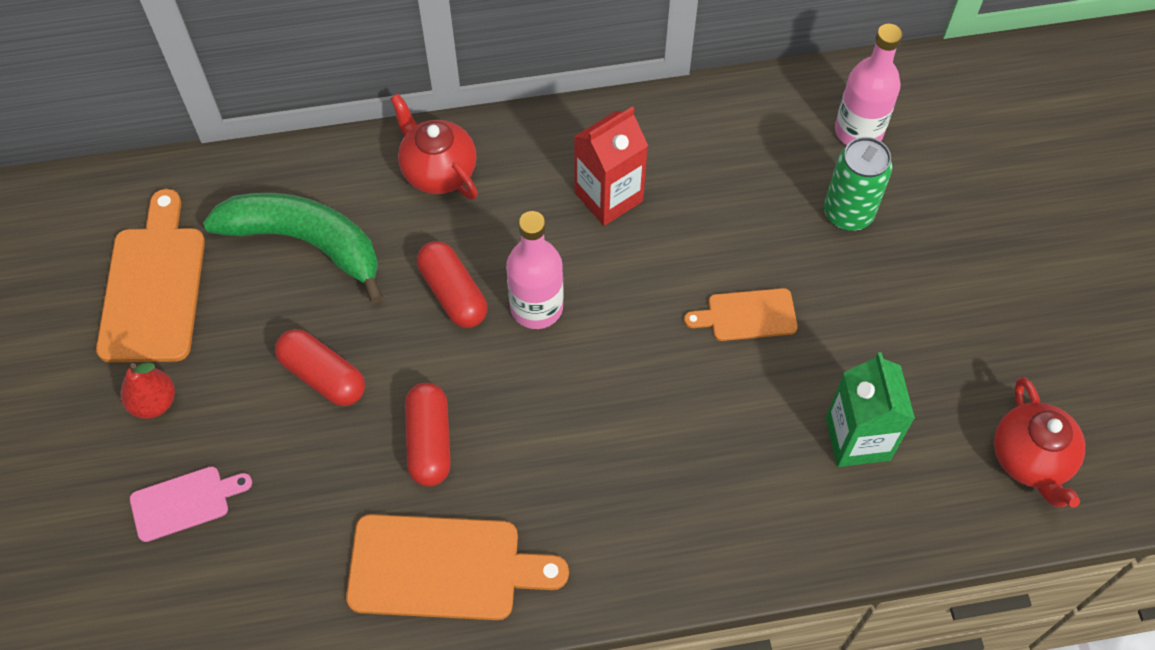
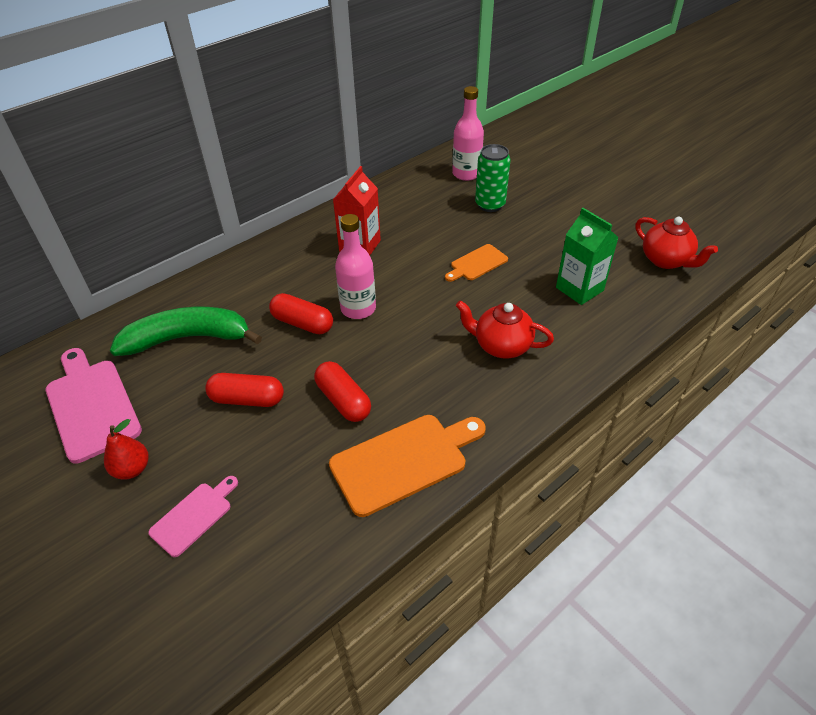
camera: 30 degrees left, 15 degrees down
(153, 286) = (91, 405): orange cutting board -> pink cutting board
(438, 171) = (250, 273): red teapot -> red teapot (501, 346)

